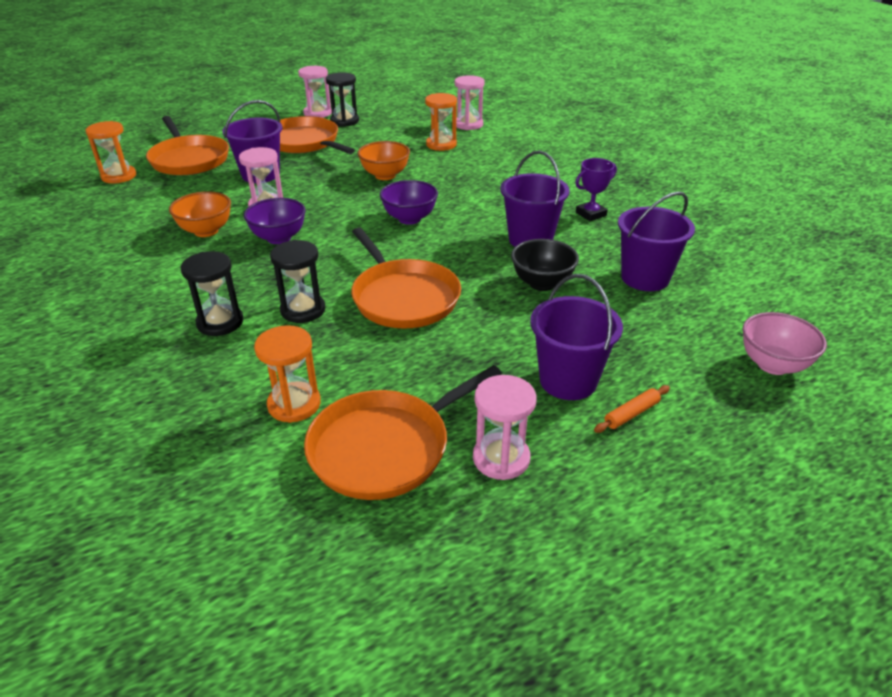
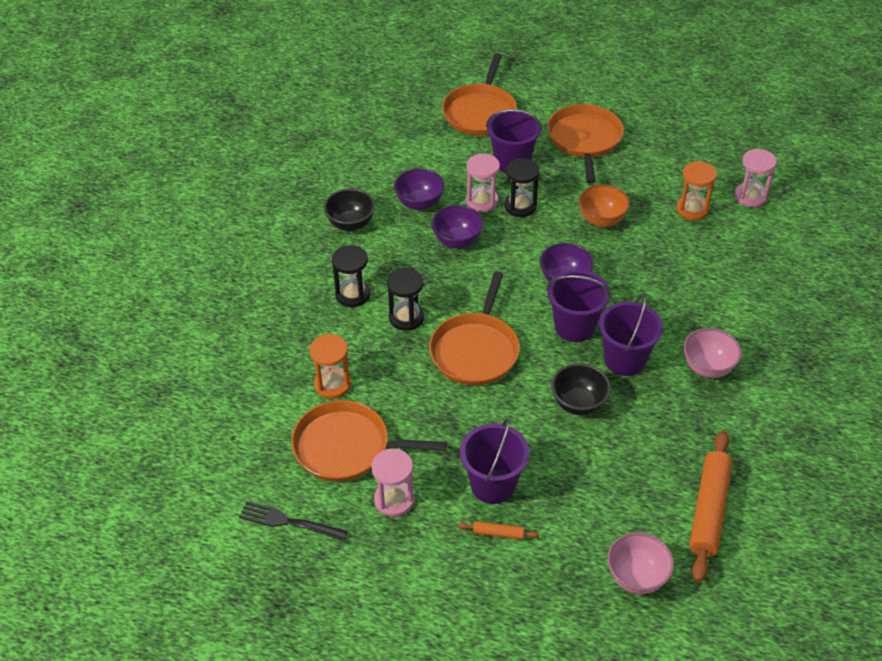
camera: 45 degrees right, 10 degrees up
(119, 176) = (417, 105): orange hourglass -> none
(148, 274) = (350, 224): none -> black bowl
(206, 231) = (419, 203): orange bowl -> purple bowl
(317, 113) = (636, 105): pink hourglass -> none
(344, 121) = (647, 129): black hourglass -> black hourglass (520, 206)
(418, 570) = (289, 522): none -> black fork
(591, 214) = (707, 367): purple trophy -> pink bowl
(645, 278) = (658, 452): purple bucket -> purple bucket (574, 327)
(735, 290) = (708, 510): none -> orange rolling pin

